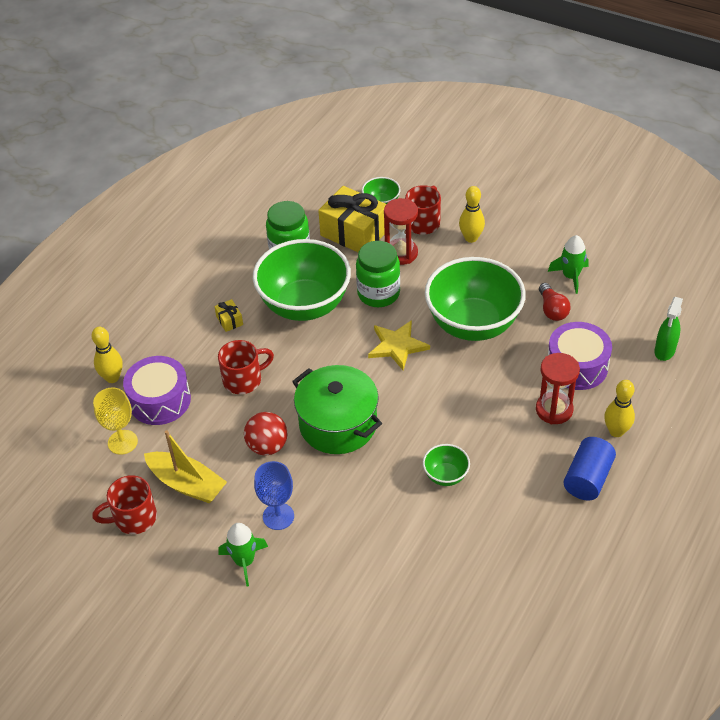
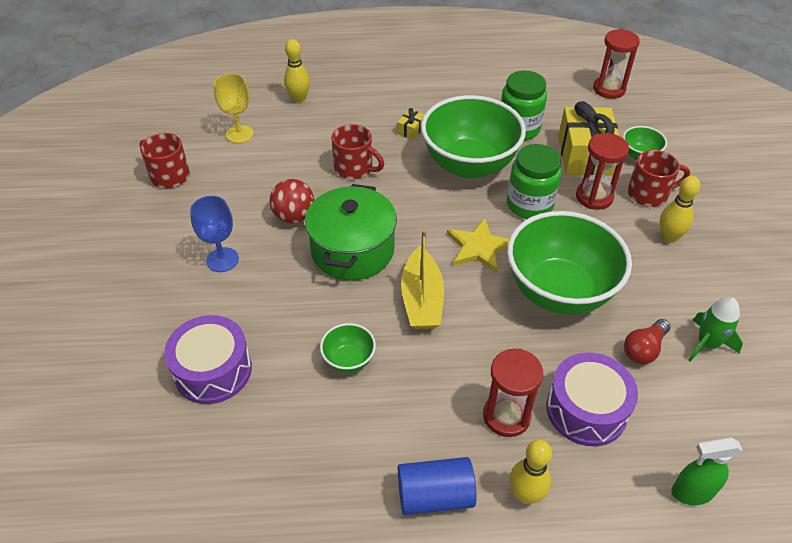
camera: 55 degrees right, 0 degrees up
(160, 400) = (296, 133): purple drum -> purple drum (213, 370)
(187, 484) = (221, 188): yellow boat -> yellow boat (422, 299)
(244, 561) = (161, 261): green rocket -> none
(294, 175) = (609, 89): none -> red hourglass

